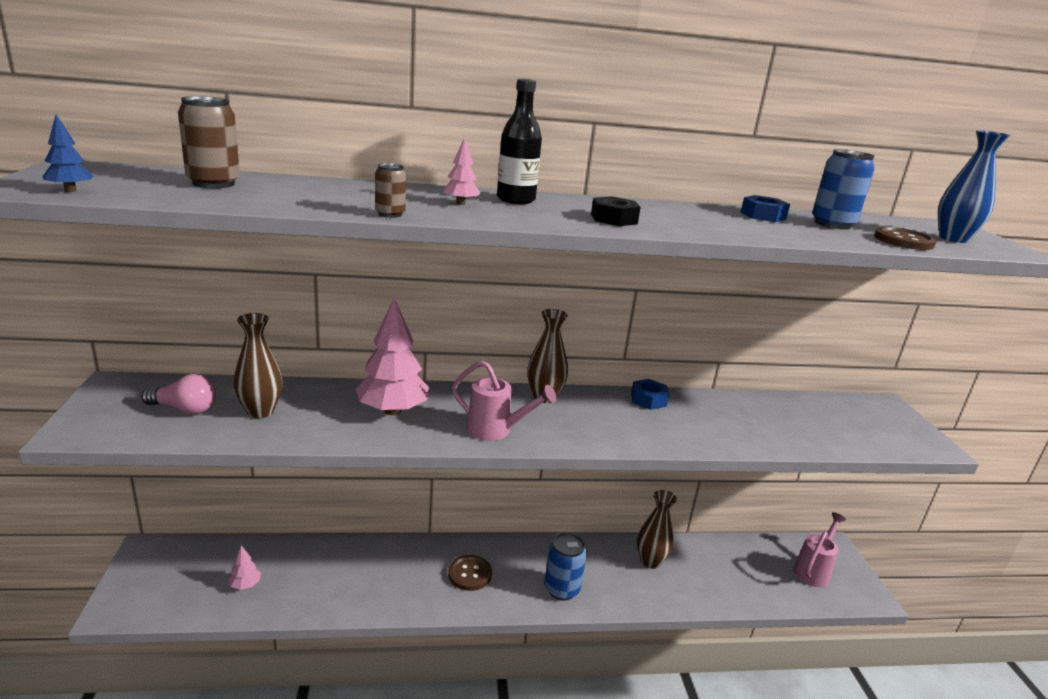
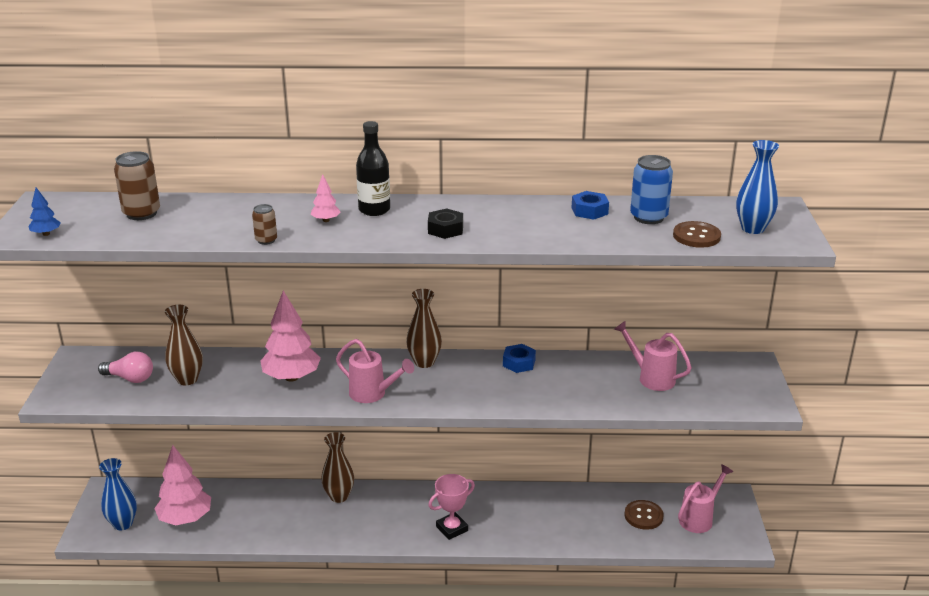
camera: 10 degrees right, 5 degrees up
(164, 593) = (123, 524): none -> blue vase
(245, 585) = (185, 518): pink tree -> pink tree, size x2.19
(469, 574) = (373, 514): brown button -> brown button (643, 516)
(561, 589) = (452, 528): blue can -> pink trophy
(650, 561) = (541, 507): brown vase -> brown vase (339, 496)
(795, 417) = (651, 378): none -> pink watering can

